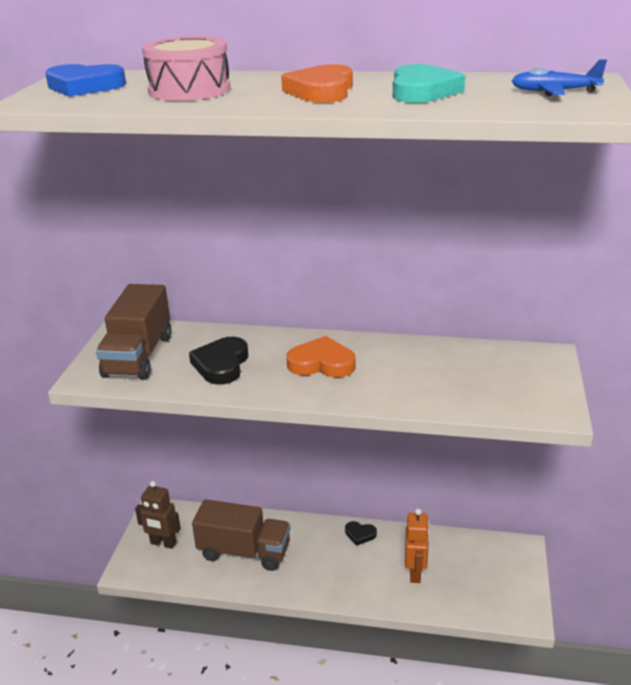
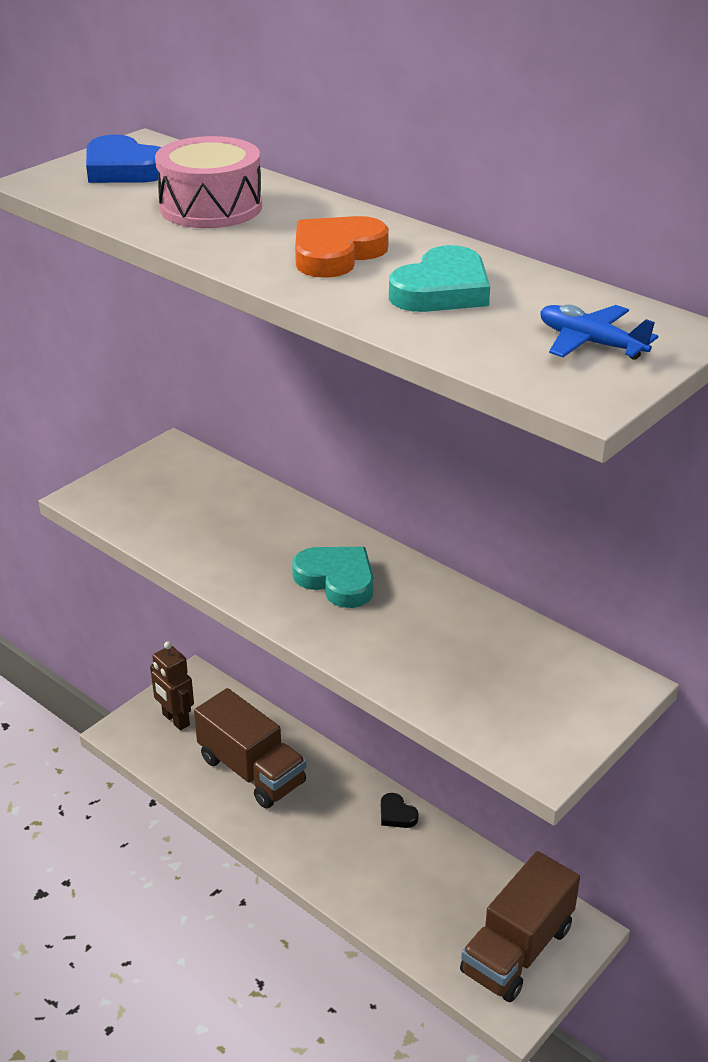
camera: 30 degrees right, 5 degrees up
(138, 356) = (158, 491): brown truck -> brown truck (517, 949)
(221, 364) = (230, 537): black heart -> none
(321, 363) = (337, 580): orange heart -> turquoise heart
(415, 573) = (423, 893): orange robot -> none

